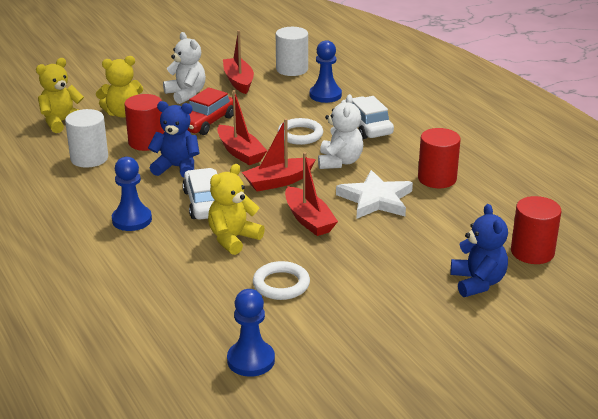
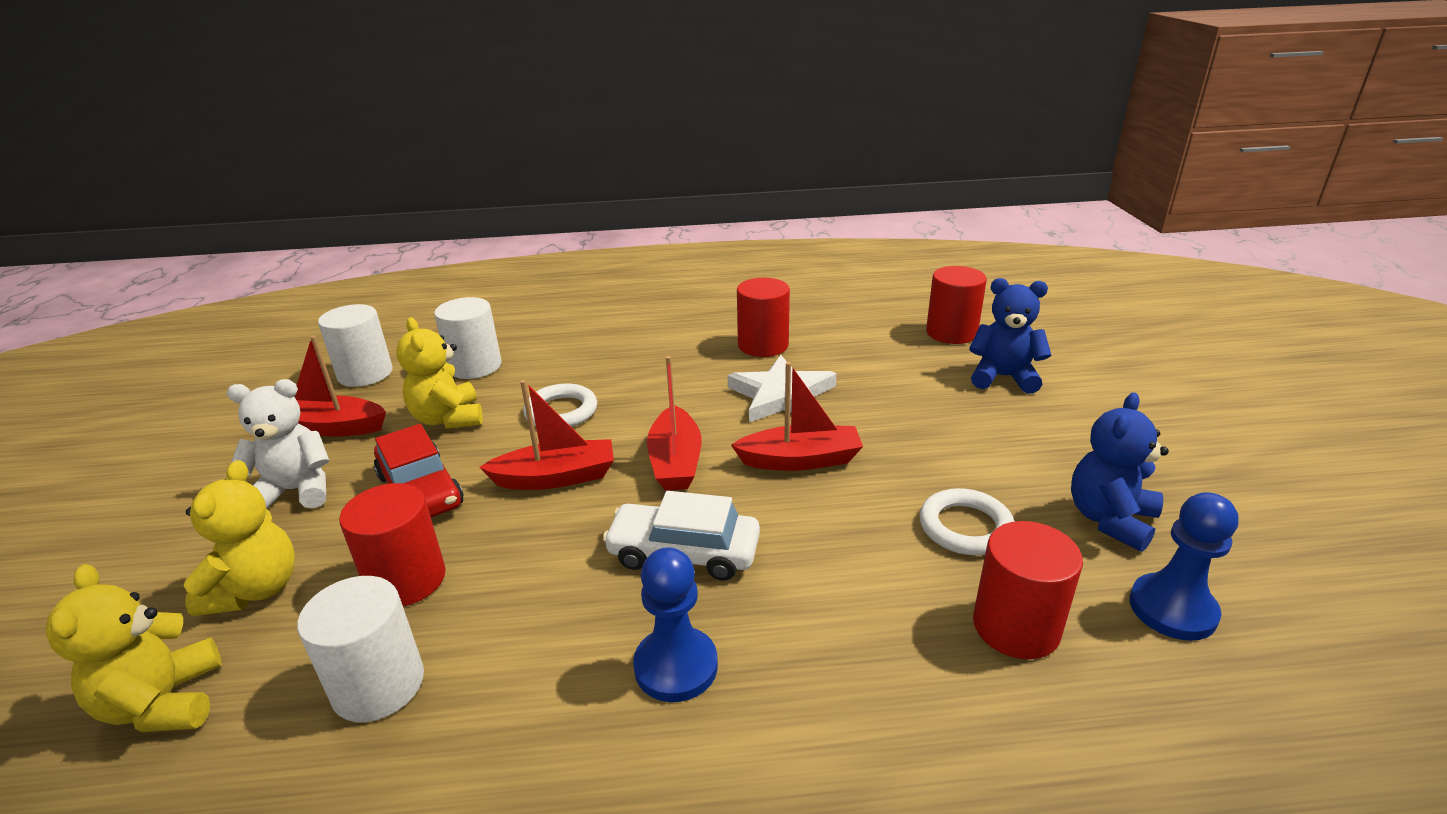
camera: 65 degrees left, 0 degrees up
(177, 167) = (537, 560): blue teddy bear -> blue teddy bear (1110, 520)
(207, 308) = (1016, 627): none -> red cylinder
(233, 239) = (814, 546): yellow teddy bear -> yellow teddy bear (448, 419)
(325, 95) = (475, 366): blue pawn -> white cylinder
(339, 162) = (665, 399): white teddy bear -> none
(366, 126) = (593, 358): white car -> none

